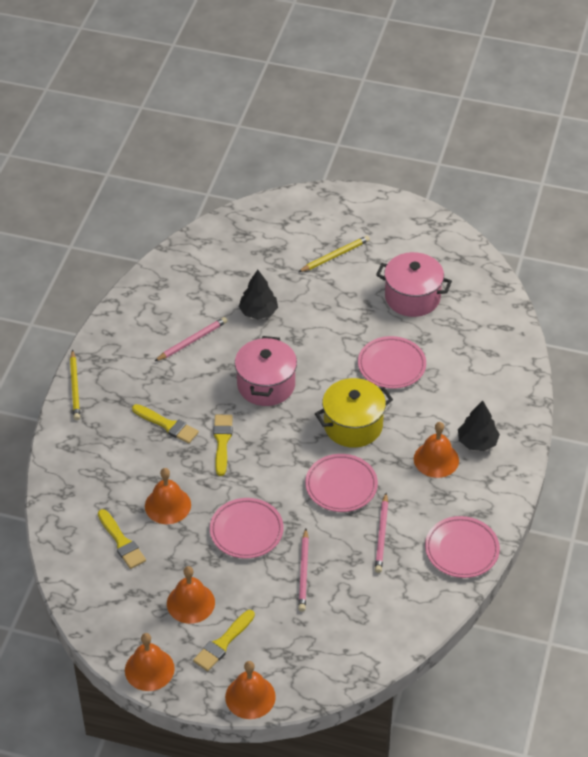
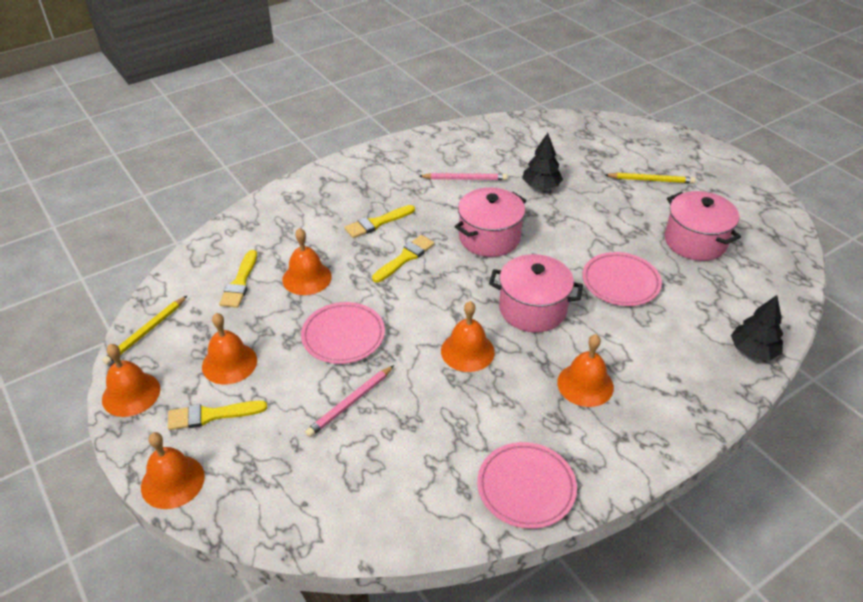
camera: 40 degrees right, 5 degrees down
(75, 387) = (342, 164): yellow pencil -> yellow pencil (146, 332)
(167, 425) = (377, 223): yellow brush -> yellow brush turned 75 degrees clockwise
(341, 486) = (467, 351): pink plate -> orange bell
(353, 425) = (532, 309): yellow pot -> pink pot
(381, 535) = (459, 418): pink pencil -> none
(477, 442) = (645, 394): black tree -> black tree (753, 351)

